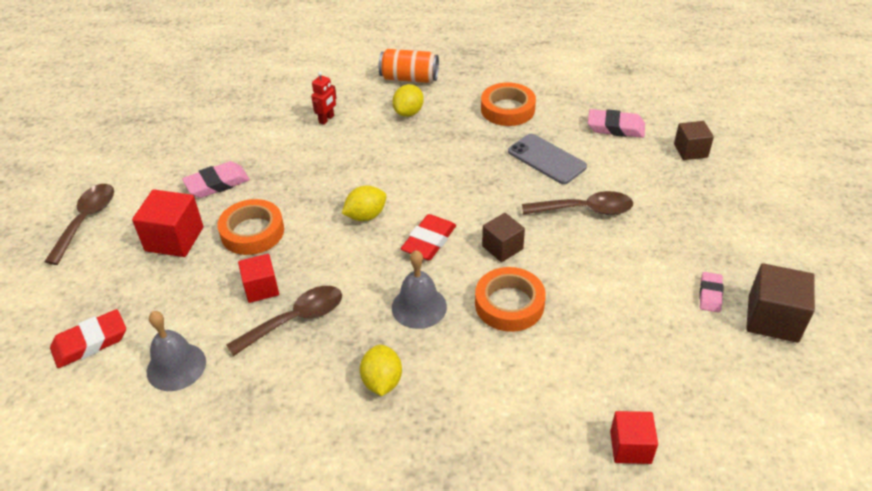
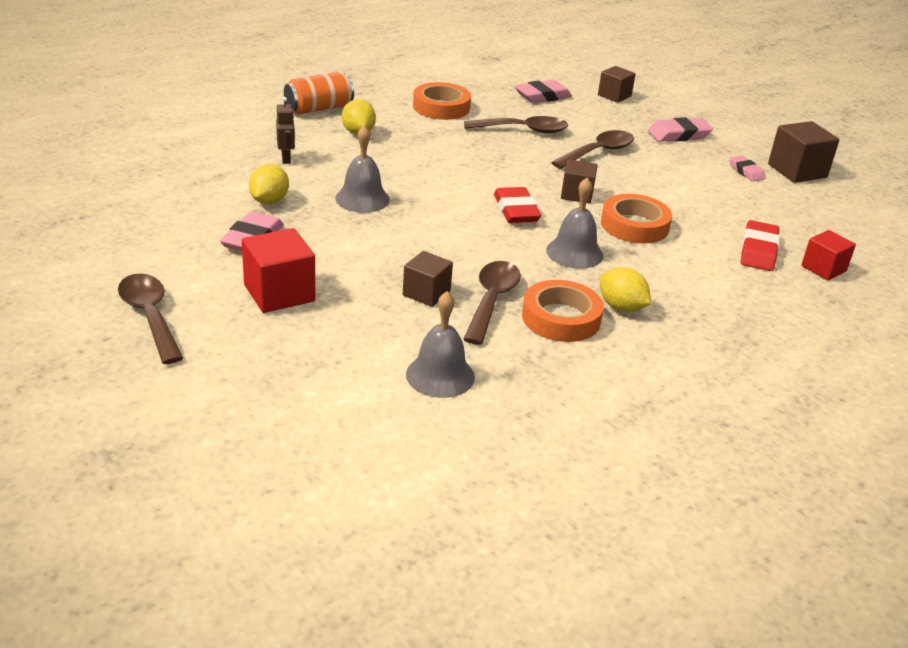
camera: 45 degrees left, 10 degrees down
(90, 342) = (325, 398): red eraser -> red eraser (758, 251)
(252, 232) = (351, 259): orange tape -> orange tape (561, 318)
(261, 288) = (426, 293): red cube -> brown cube
(326, 119) = (286, 159): red robot -> brown robot
(330, 179) = (362, 199): none -> grey bell
(366, 216) = (437, 213): yellow lemon -> yellow lemon (269, 201)
(546, 159) = (523, 130): grey phone -> brown spoon
(696, 221) = (679, 135): none -> pink eraser

